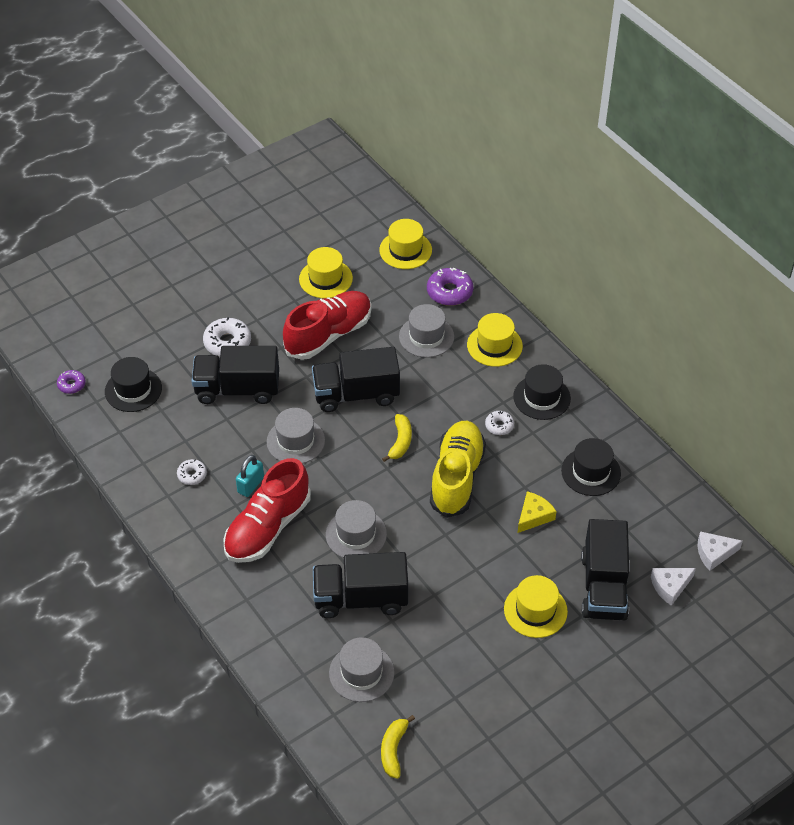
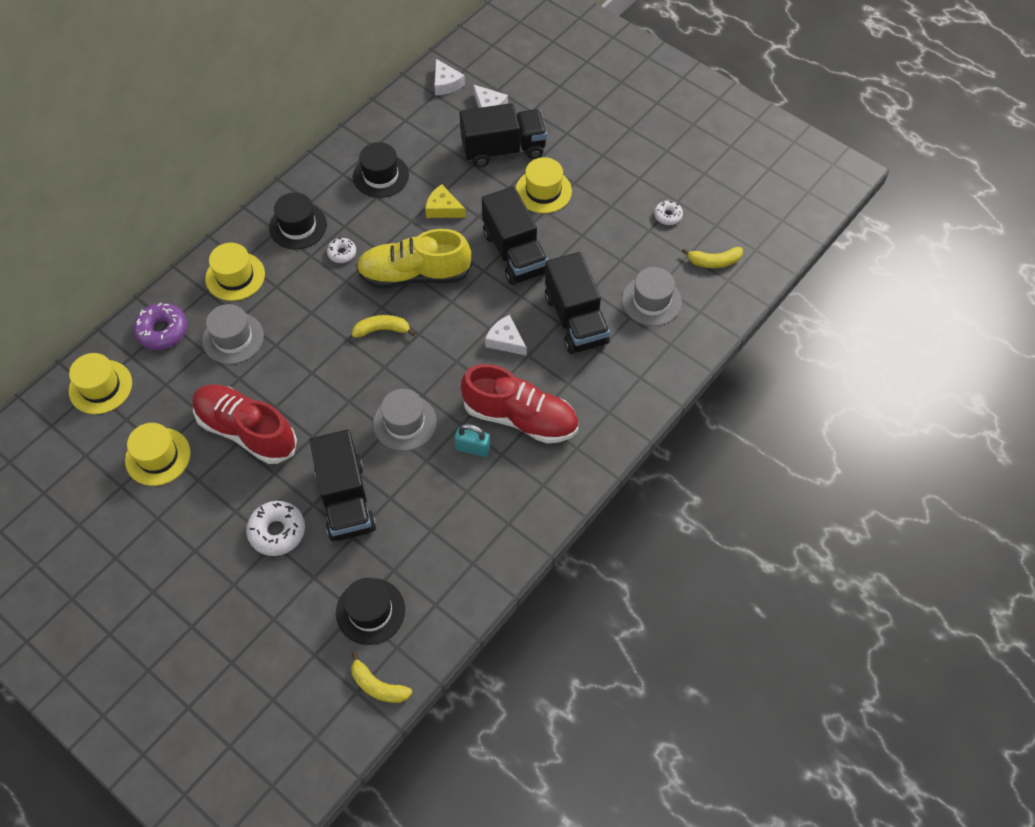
camera: 105 degrees left, 10 degrees up
(71, 385) = (378, 686): purple donut -> yellow banana
(192, 475) = (475, 508): white donut -> white donut (668, 216)
(356, 394) = (328, 383): black truck -> black truck (514, 253)
(356, 534) = (505, 340): grey hat -> white cheese

